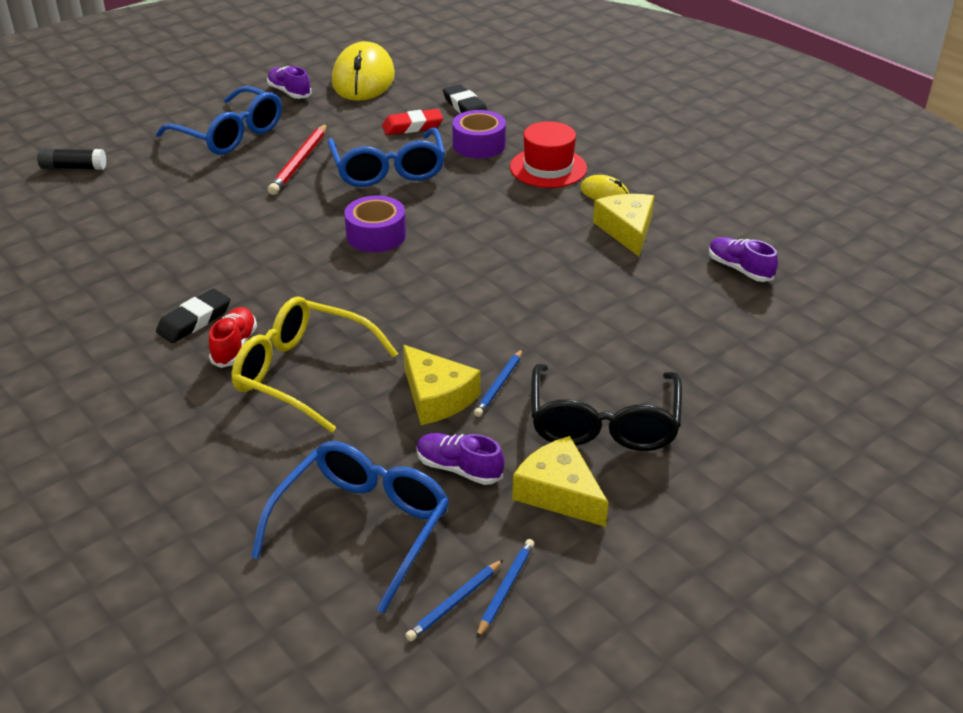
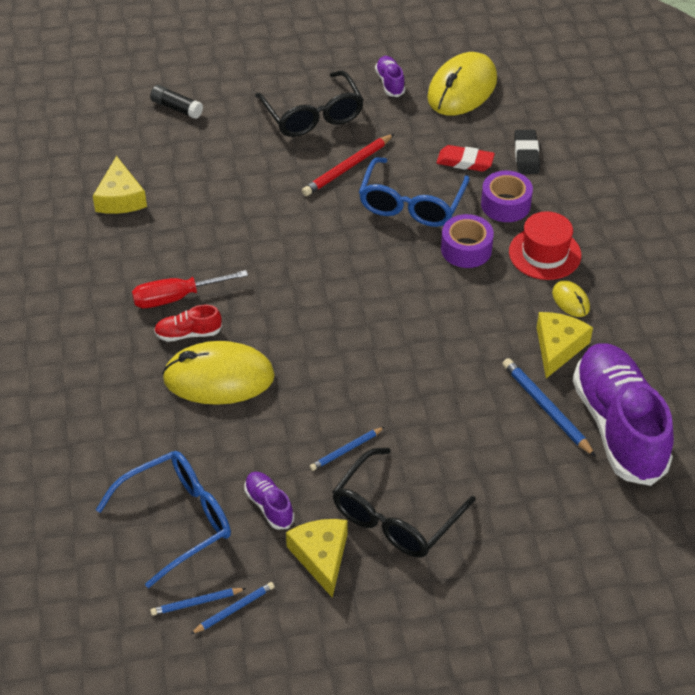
camera: 30 degrees right, 10 degrees up
(194, 320) = (175, 298): black eraser -> red screwdriver
(230, 134) = (313, 116): blue glasses -> black glasses
(234, 347) = (188, 334): red shoe -> red shoe turned 135 degrees counterclockwise
(302, 373) = (219, 378): yellow glasses -> yellow mouse
(376, 235) = (355, 270): purple tape -> purple tape (466, 249)
(437, 397) = (296, 440): yellow cheese -> yellow cheese (120, 198)
(662, 279) = (546, 408): none -> blue pencil
(739, 269) = (618, 427): purple shoe -> purple shoe, size x2.38

